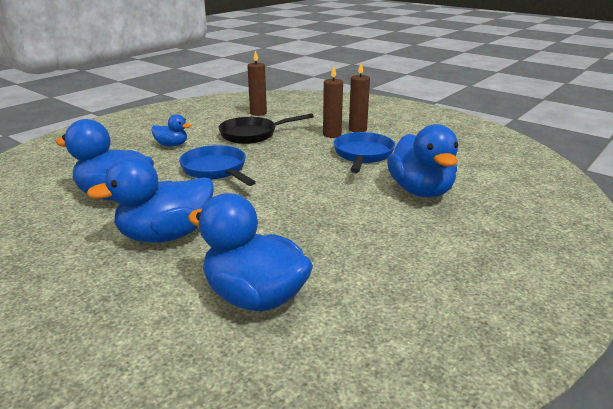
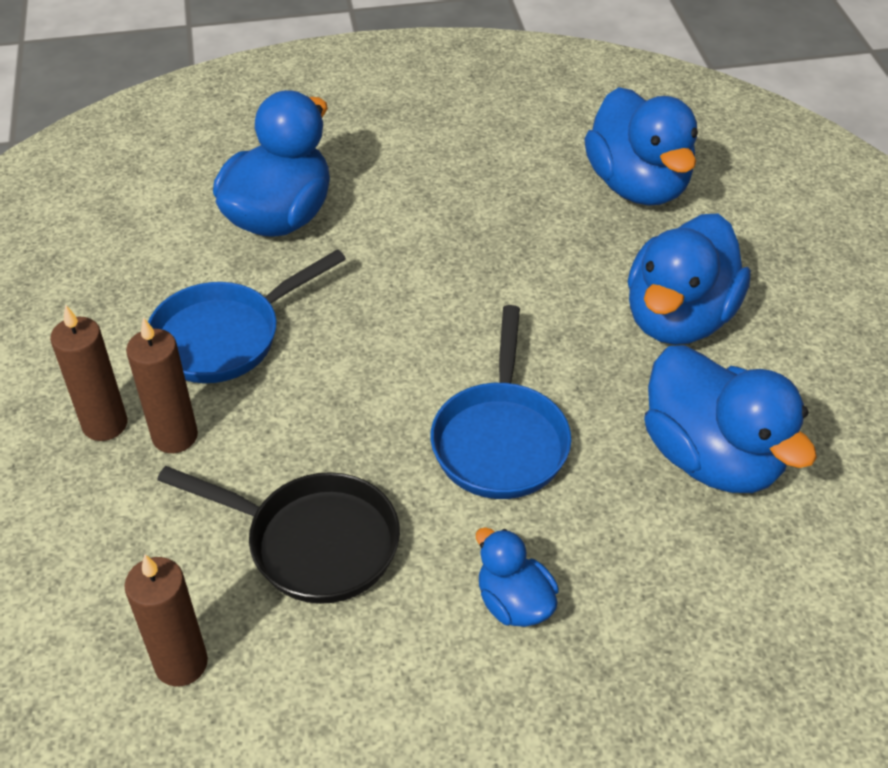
camera: 140 degrees left, 20 degrees up
(166, 235) = (678, 318): blue duck -> blue duck turned 105 degrees clockwise

